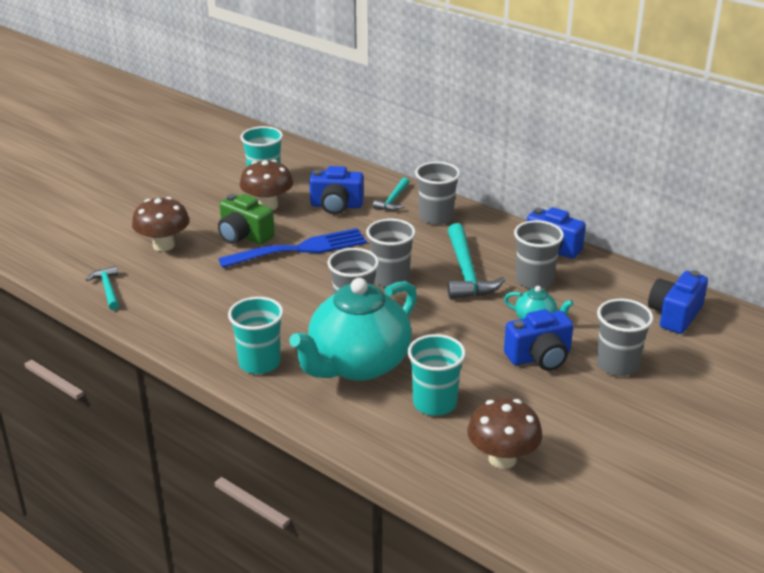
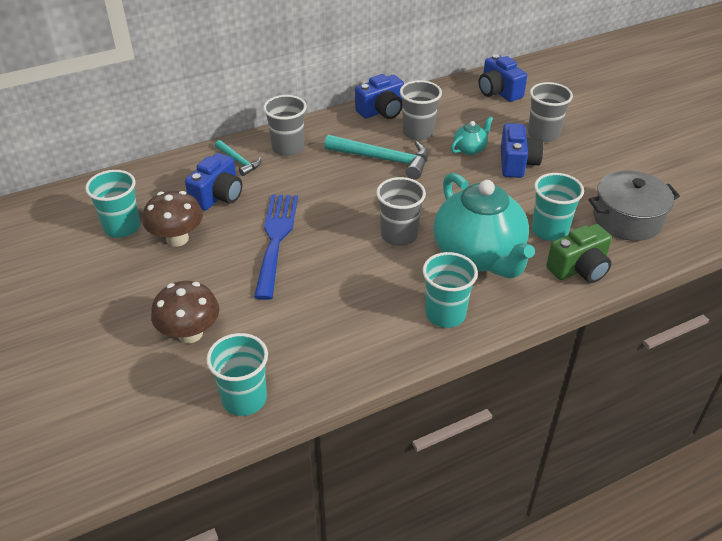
camera: 65 degrees left, 10 degrees up
(108, 289) = (244, 399): turquoise hammer -> turquoise cup
(244, 236) = (221, 269): green camera -> green camera (579, 269)
(390, 279) = (365, 201): grey cup -> none
(502, 459) = (627, 219): brown mushroom -> grey pot

